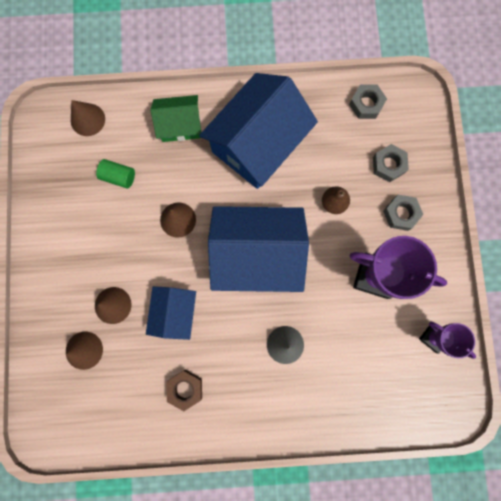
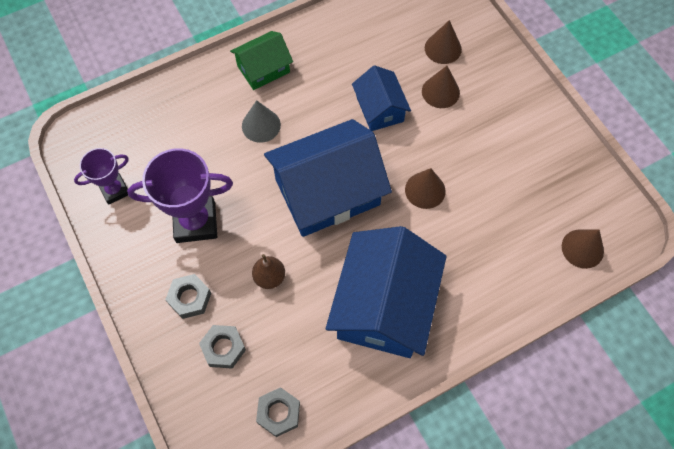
camera: 155 degrees right, 15 degrees down
(119, 177) = (510, 205): green cylinder -> none
(180, 125) = (481, 287): green house -> green house (263, 69)
(185, 388) = (336, 56): brown nut -> none
(433, 337) = (115, 190): purple trophy -> purple trophy turned 45 degrees counterclockwise

